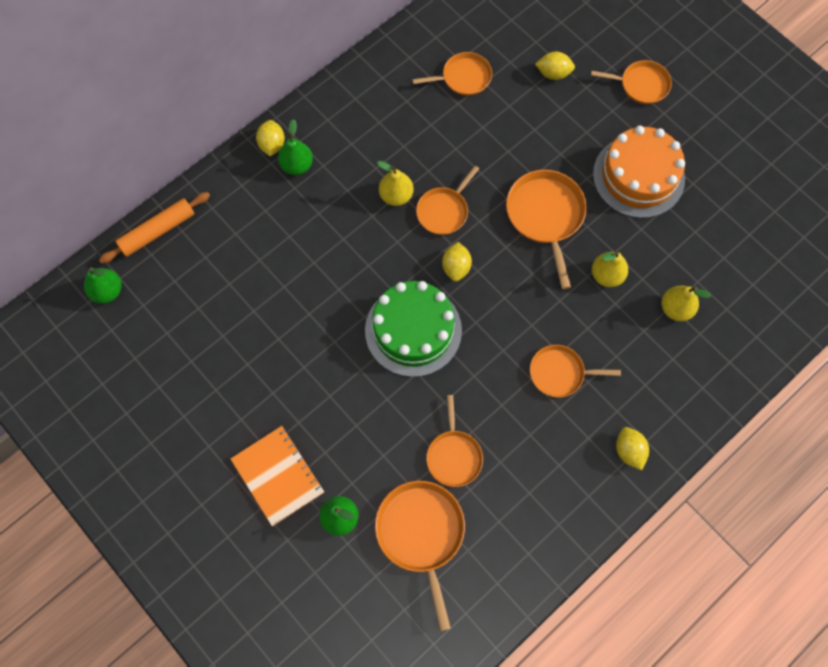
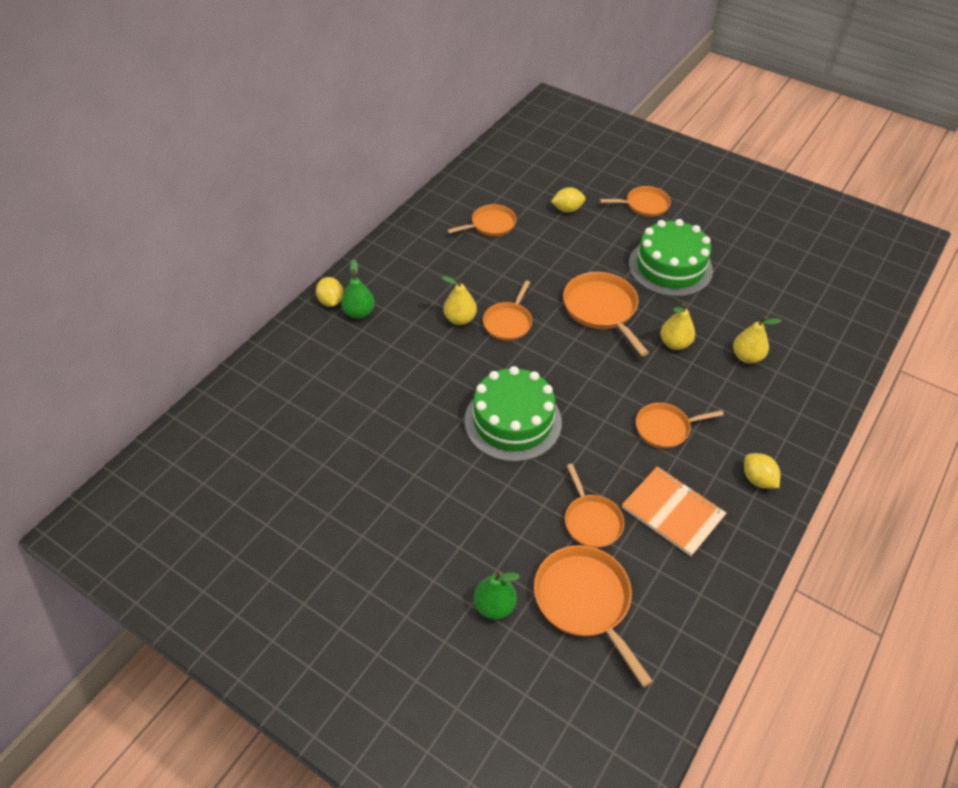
camera: 15 degrees left, 20 degrees down
(107, 291) = (192, 450): green pear -> none
(157, 231) = (234, 389): orange rolling pin -> none
(278, 476) = (416, 580): orange notebook -> orange notebook (672, 512)
(456, 267) = (535, 363): yellow lemon -> none
(638, 176) = (670, 267): orange cake -> green cake

